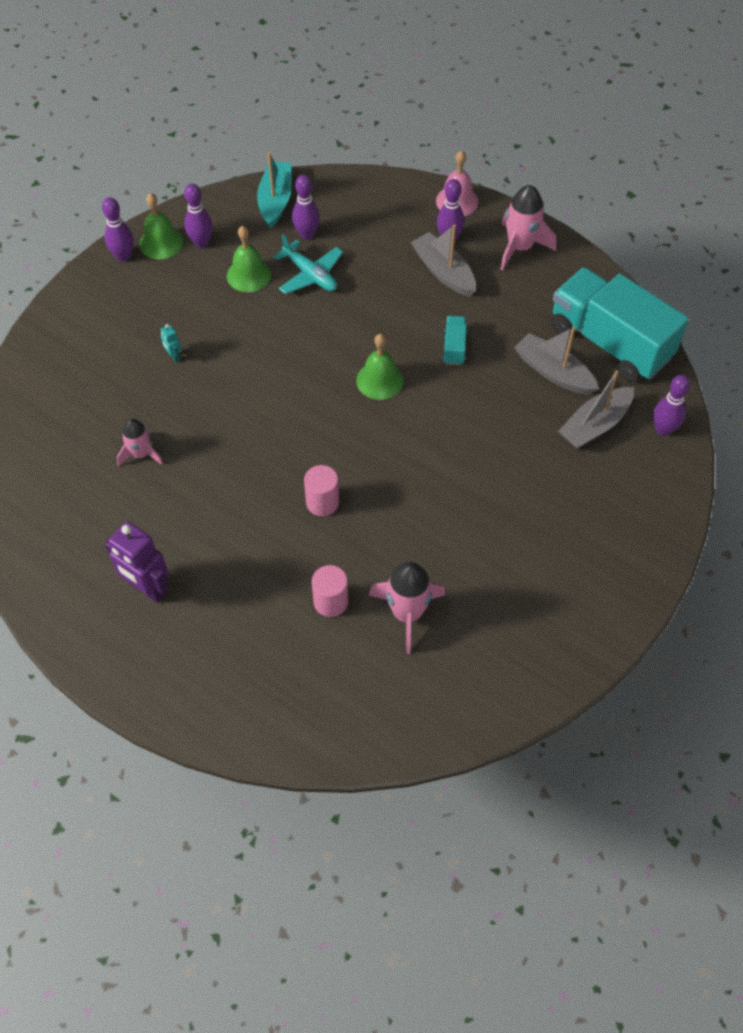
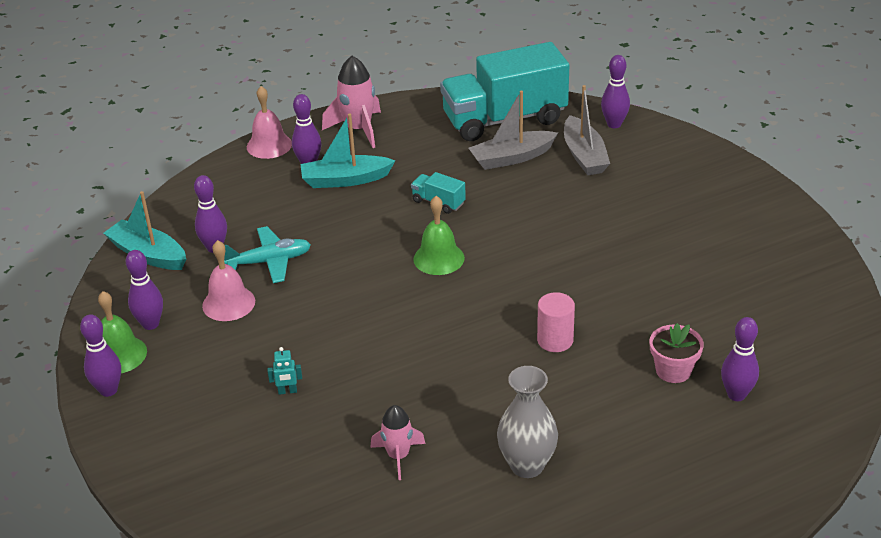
camera: 60 degrees left, 20 degrees down
(147, 589) = (579, 502): purple robot -> none
(170, 539) = (527, 465): none -> grey vase
(249, 275) = (228, 303): green bell -> pink bell
(325, 659) = (736, 395): none -> purple bowling pin
(331, 601) = (673, 370): pink cylinder -> pink flower pot
(407, 613) = (714, 325): pink rocket -> none
(443, 272) = (345, 180): grey boat -> turquoise boat

